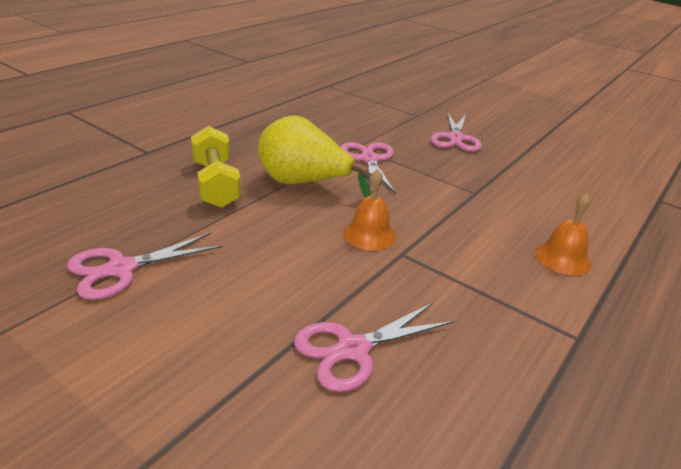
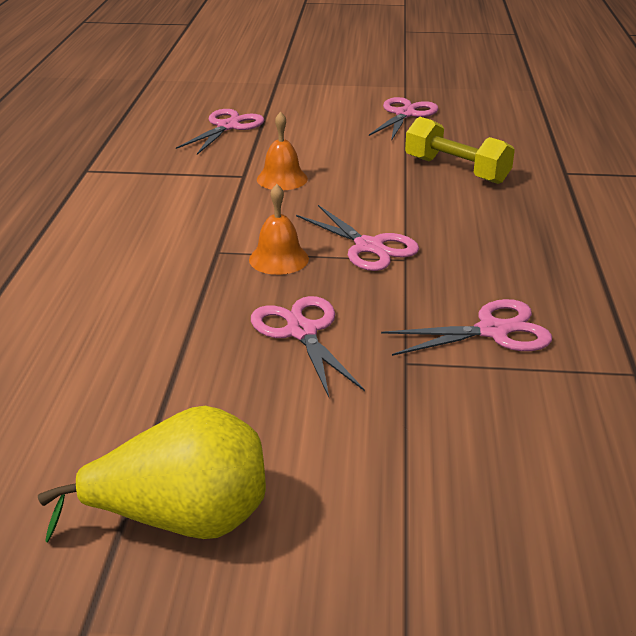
camera: 150 degrees right, 0 degrees up
(303, 183) = (390, 196): yellow pear -> yellow pear (182, 520)
(361, 110) = (493, 331): none -> pink scissors
(562, 258) = (103, 216): orange bell -> orange bell (278, 259)

